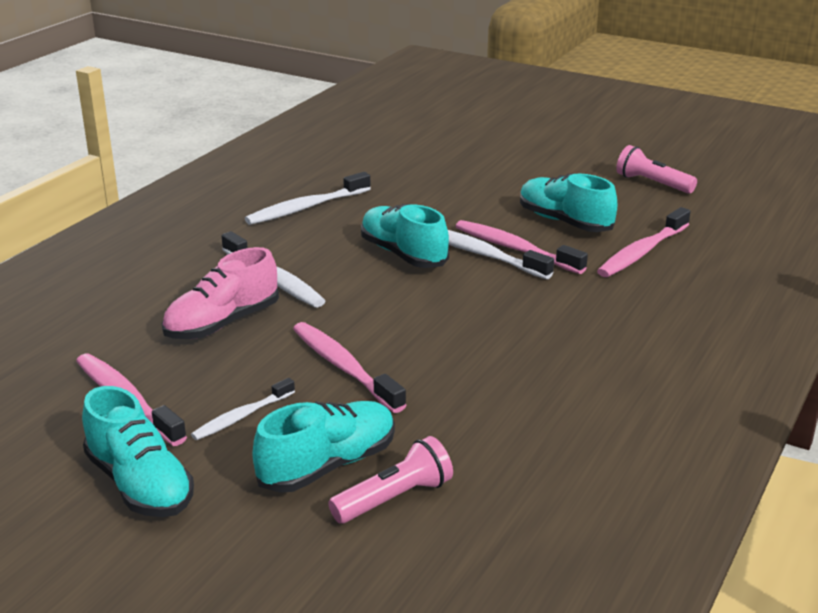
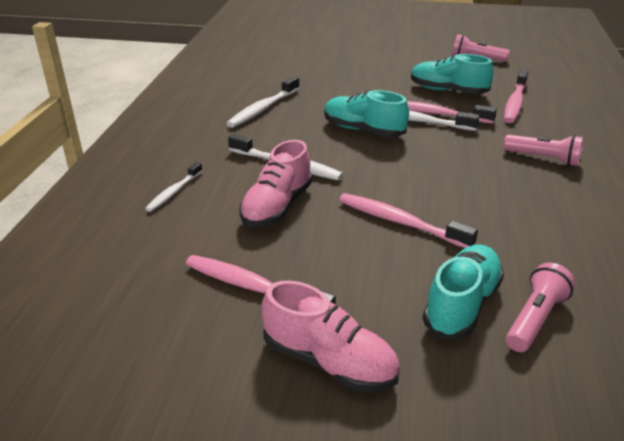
camera: 20 degrees left, 5 degrees up
(140, 485) = (329, 362): turquoise shoe -> pink shoe
(241, 416) = (359, 280): white toothbrush -> white toothbrush (174, 192)
(601, 329) = (543, 158): none -> pink flashlight

